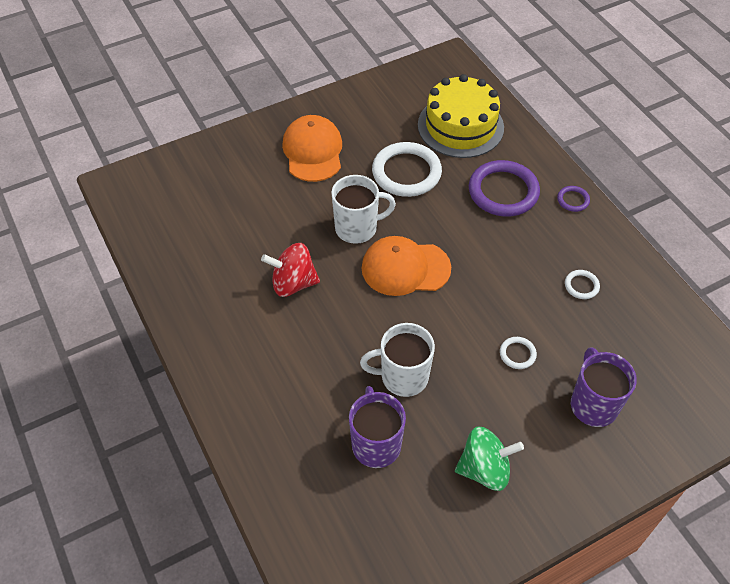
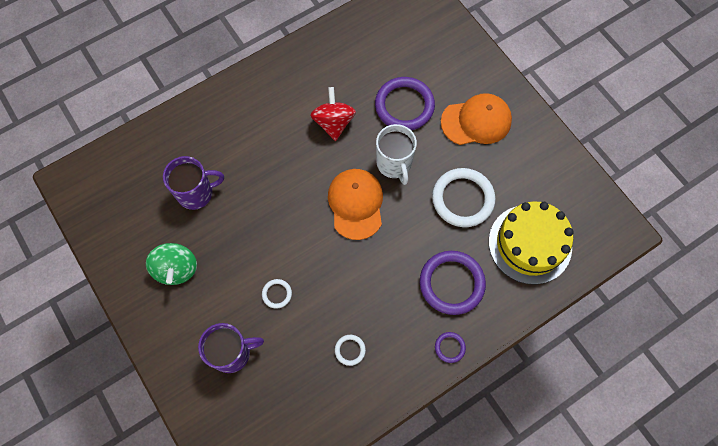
camera: 85 degrees right, 15 degrees up
(281, 212) = (404, 106): none -> purple ring
(403, 377) = (252, 208): white mug -> none

